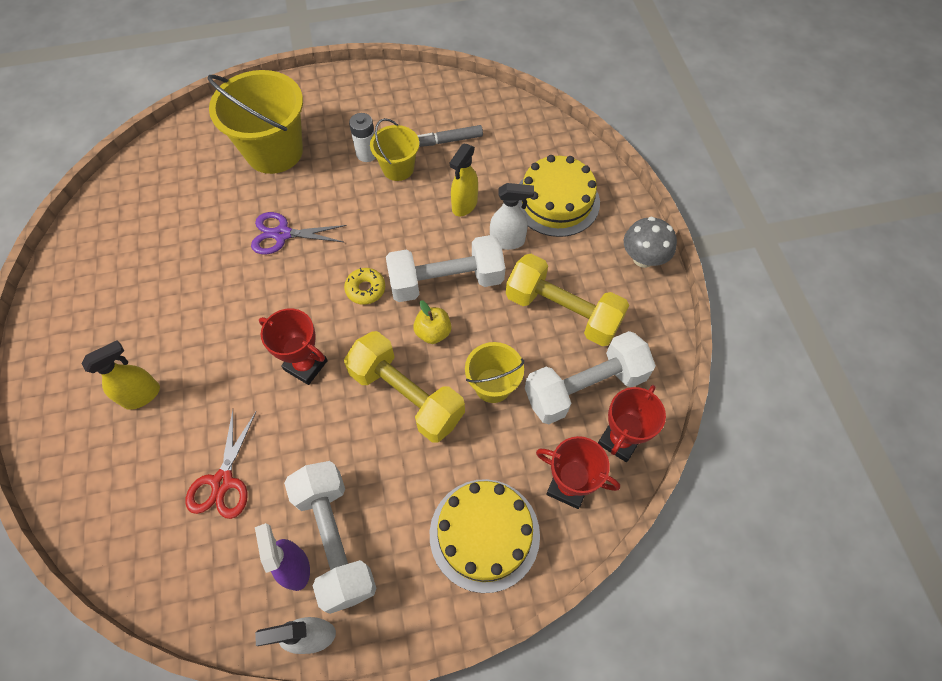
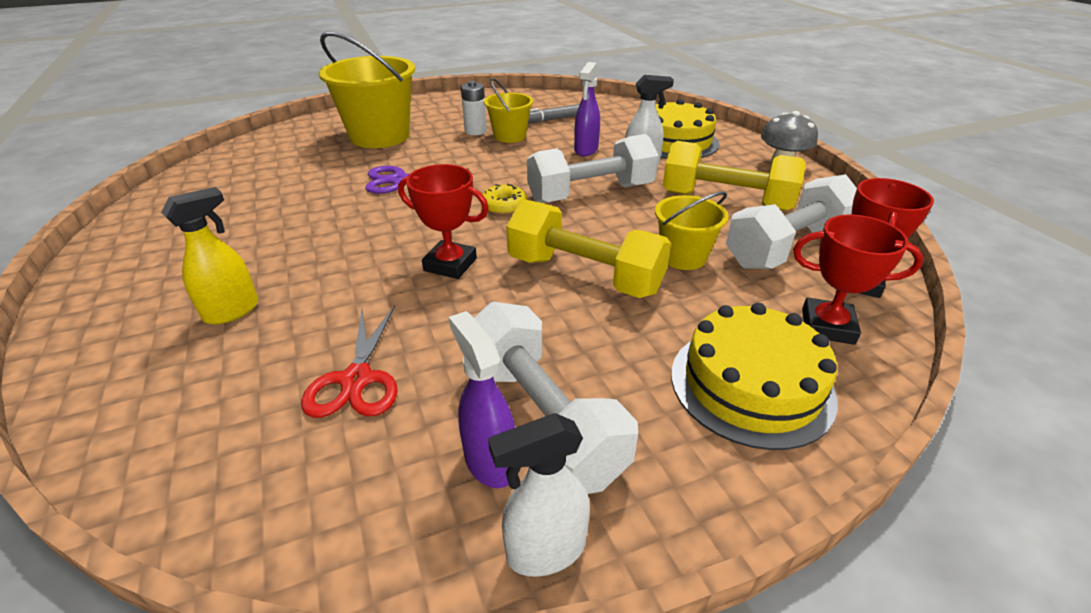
camera: 10 degrees left, 25 degrees down
(433, 332) = (593, 227): yellow apple -> none
(464, 205) = (586, 150): yellow spray bottle -> purple spray bottle

